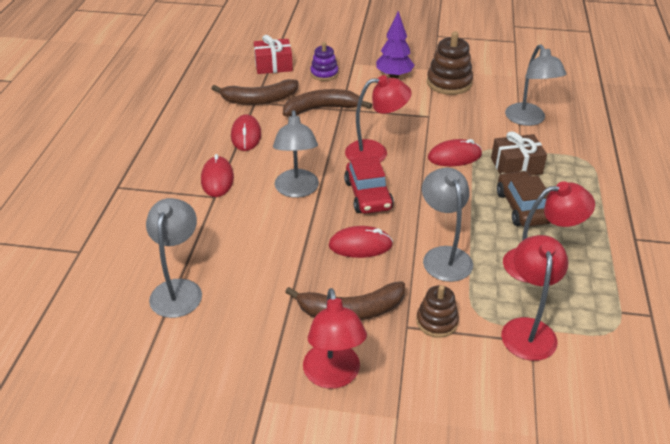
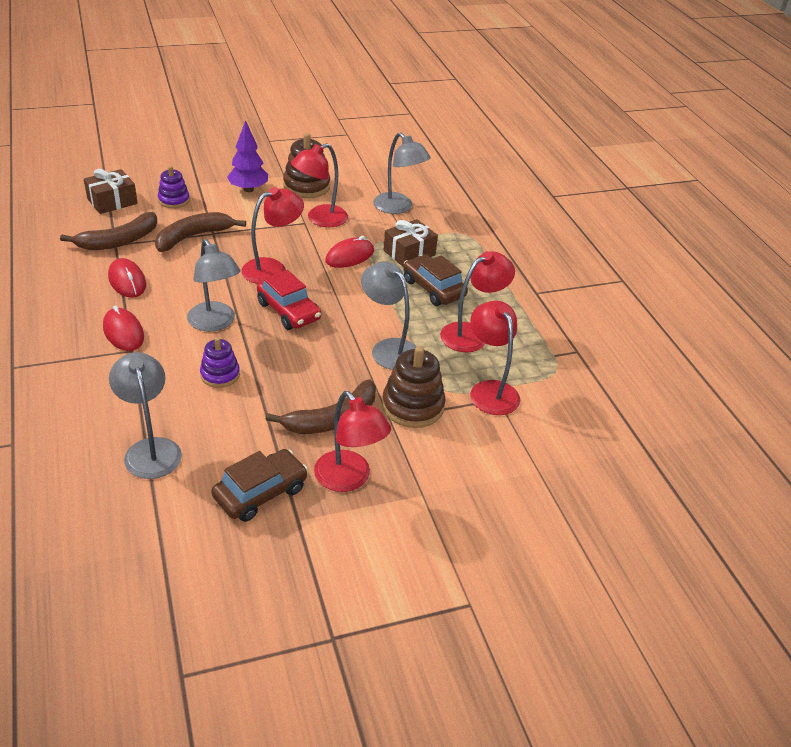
camera: 30 degrees left, 0 degrees up
(246, 361) = (260, 493): none -> brown car
(273, 65) = (112, 201): red gift -> brown gift
(274, 238) = (220, 375): none -> purple stacking toy
(360, 245) = (307, 359): red mouse -> none
(436, 321) = (413, 406): brown stacking toy -> brown stacking toy, size x1.58
(445, 115) = (320, 219): none -> red lamp

